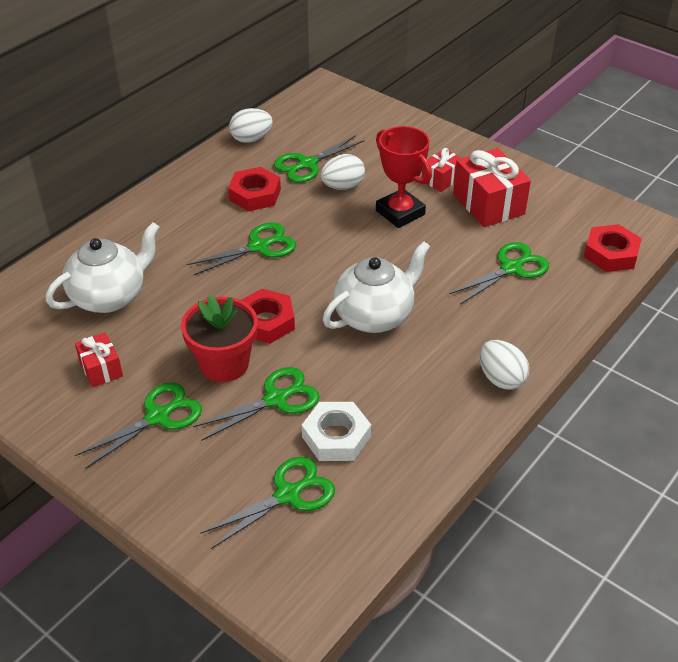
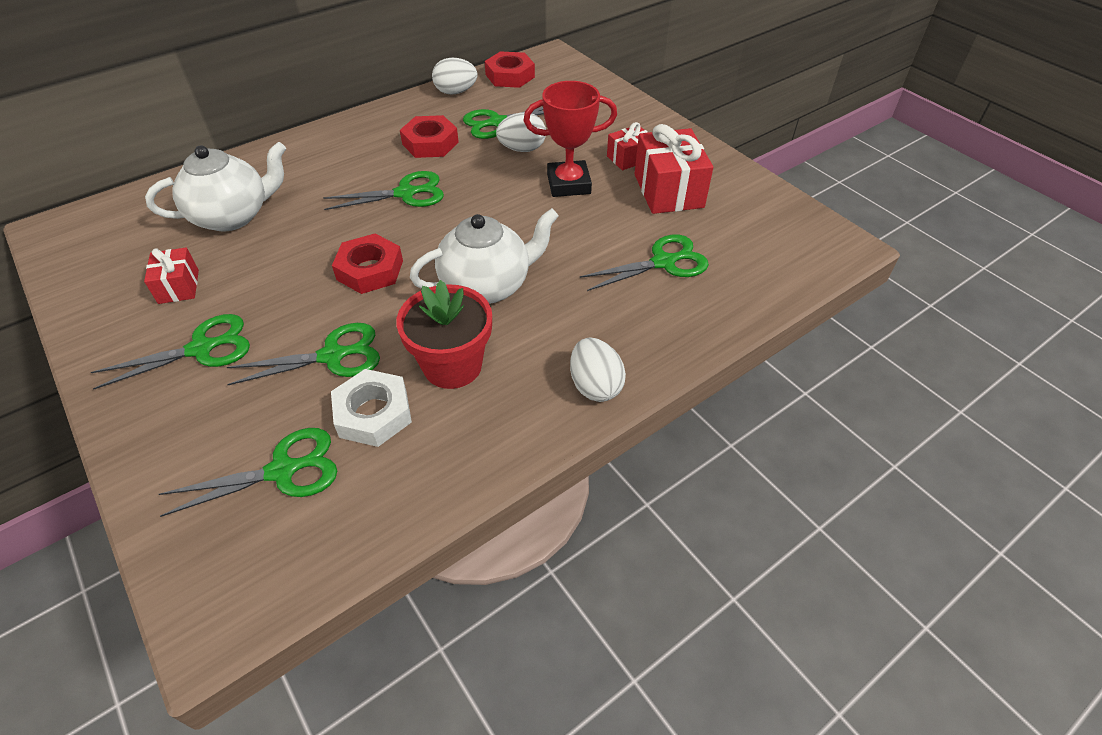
camera: 15 degrees right, 5 degrees up
(224, 364) = (302, 306): red flower pot -> red flower pot (452, 365)
(400, 212) = (568, 184): red trophy -> red trophy turned 75 degrees counterclockwise
(611, 254) = (787, 267): red nut -> red nut (510, 76)

